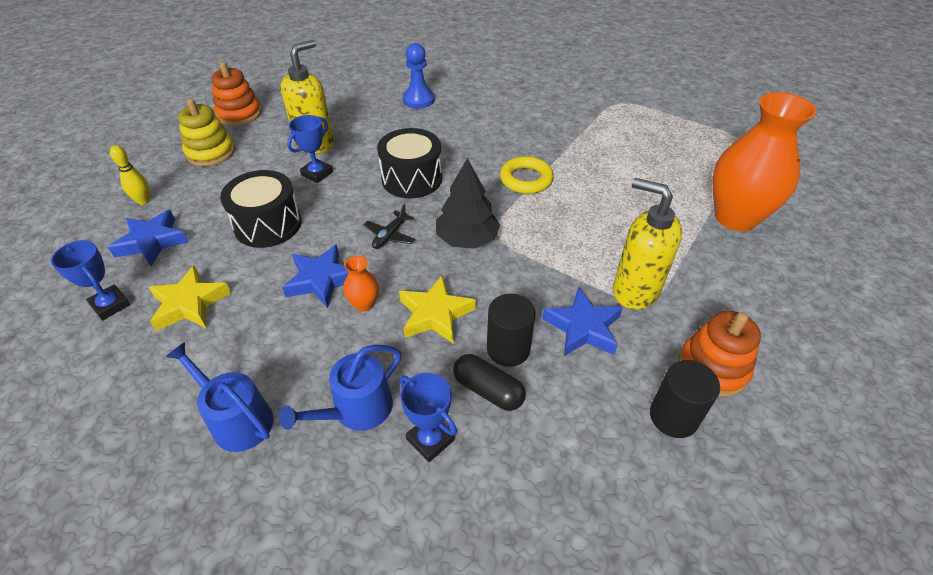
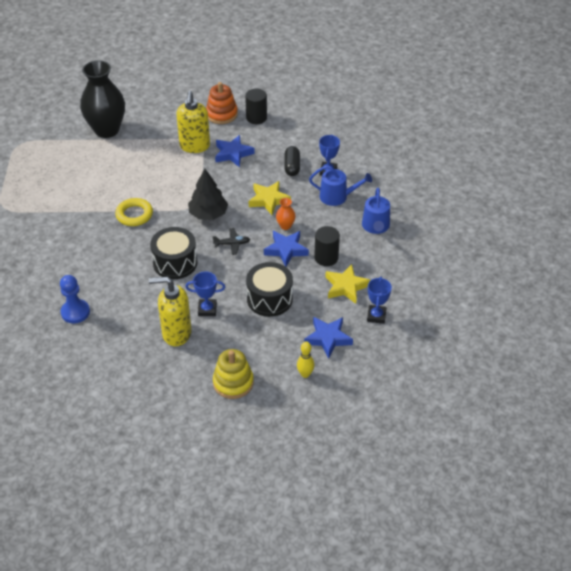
camera: 125 degrees left, 0 degrees up
(239, 114) = (176, 406): orange stacking toy -> none
(508, 349) = (266, 170): black cylinder -> black cylinder (326, 257)
(735, 217) = (107, 130): orange vase -> black vase

